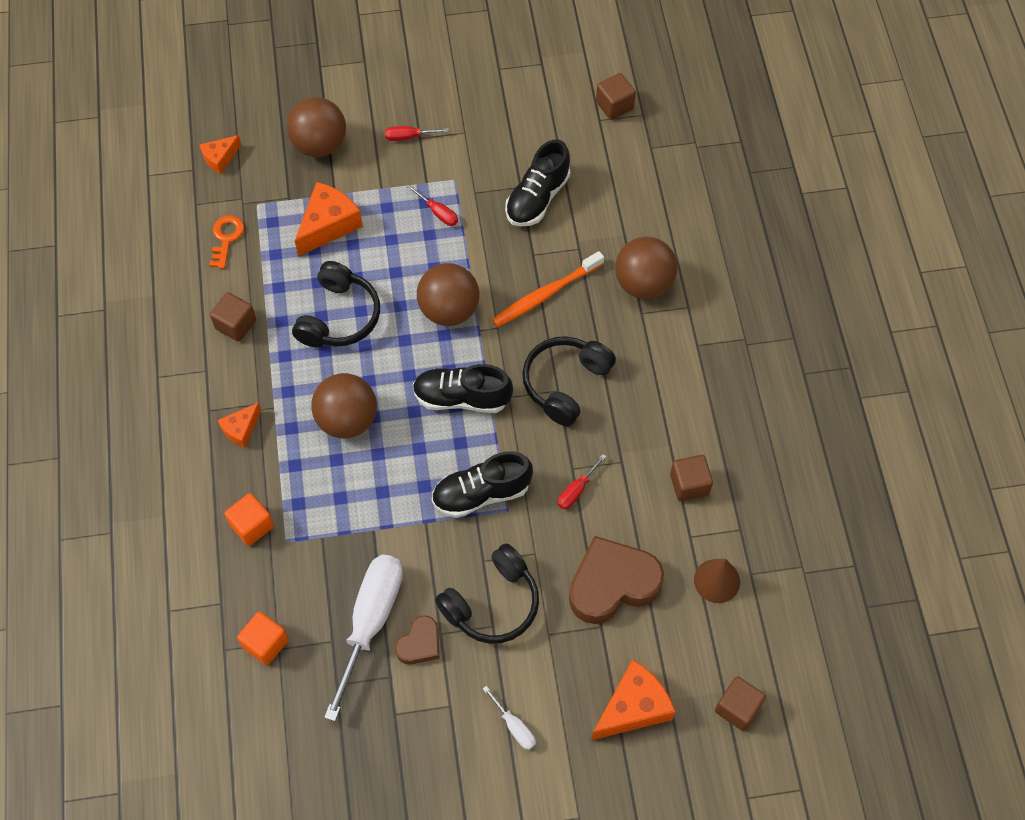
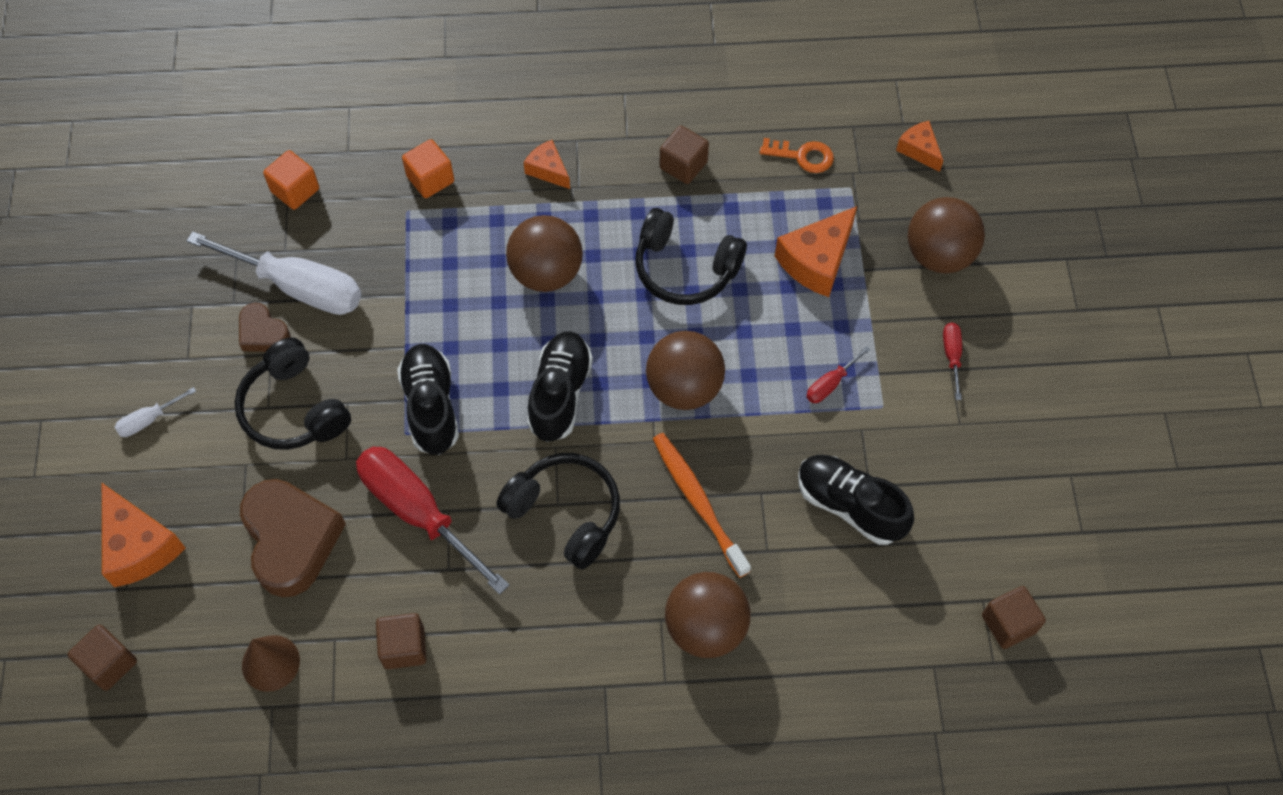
camera: 95 degrees right, 0 degrees up
(328, 225) = (817, 261): orange cheese -> orange cheese turned 90 degrees clockwise
(576, 490) = (418, 512): red screwdriver -> red screwdriver, size x2.30

